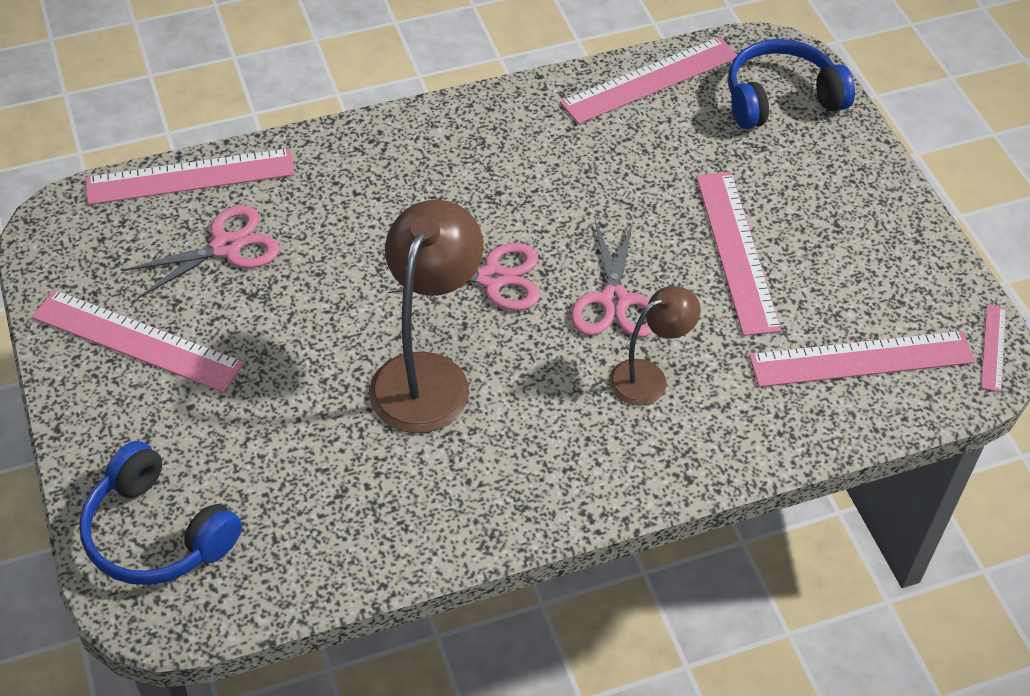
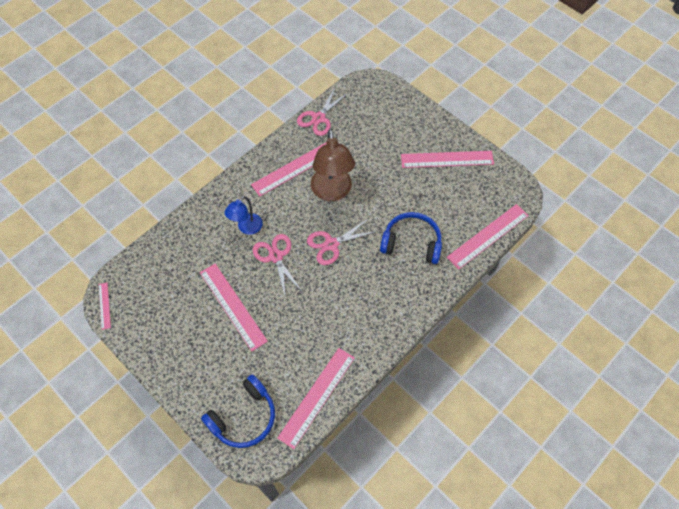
camera: 155 degrees right, 10 degrees up
(157, 533) = (385, 103): blue headphones -> blue headphones (411, 243)
(226, 247) = (446, 210): pink scissors -> pink scissors (319, 118)
(648, 377) = (246, 228): brown lamp -> blue lamp
(861, 359) = (161, 274): pink ruler -> pink ruler (294, 168)

